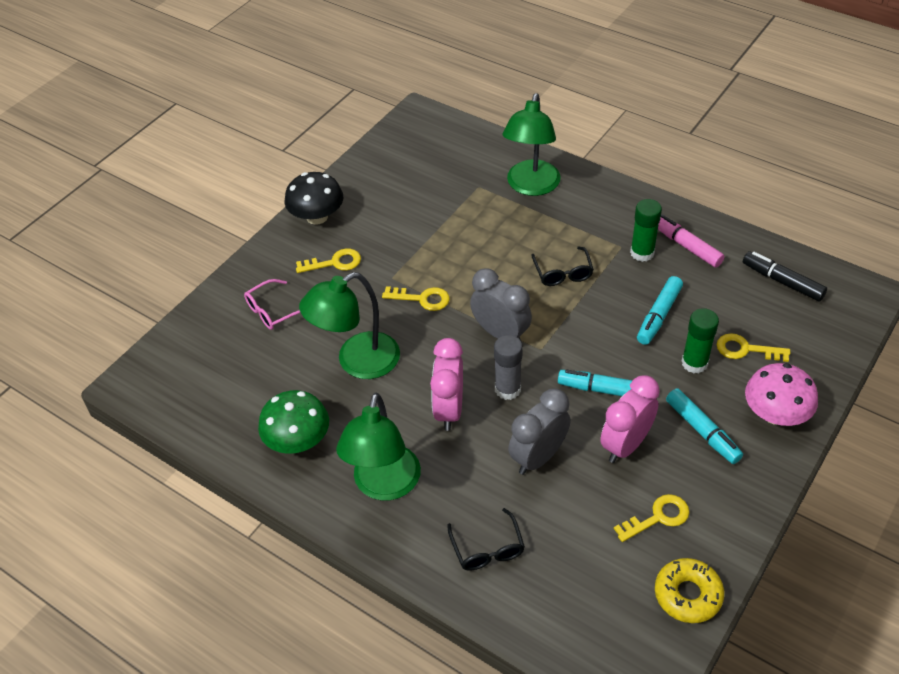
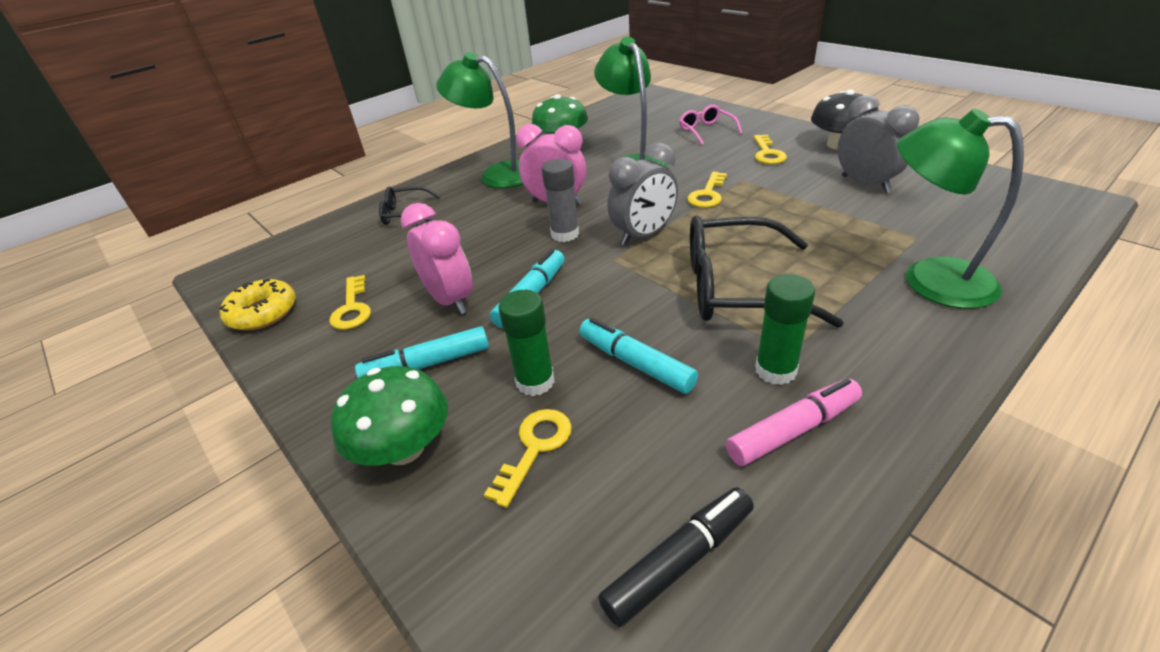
camera: 105 degrees right, 10 degrees down
(538, 457) = (474, 245): grey clock -> grey clock (865, 184)
(563, 273) = (737, 288): black glasses -> black glasses, size x1.93
(775, 414) = (404, 448): pink mushroom -> green mushroom

